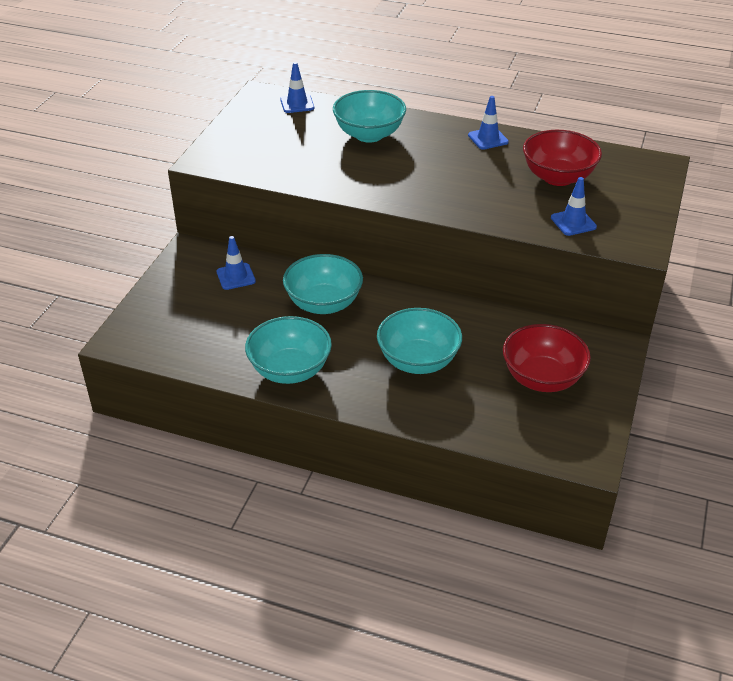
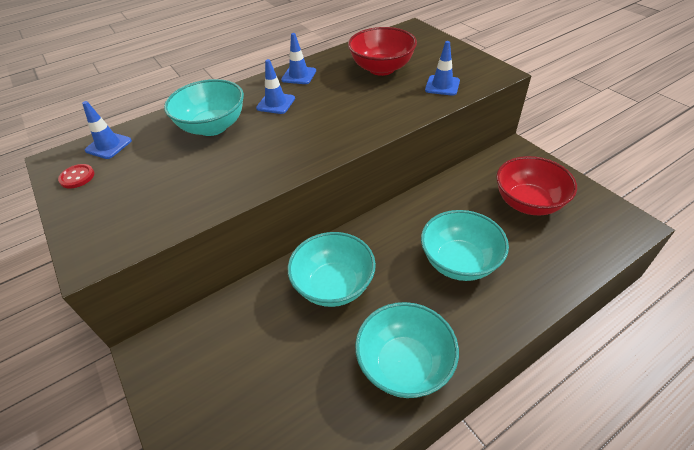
camera: 50 degrees left, 5 degrees up
(236, 276) = (231, 334): blue traffic cone -> blue traffic cone (276, 103)
(255, 112) = (77, 177): none -> red button

